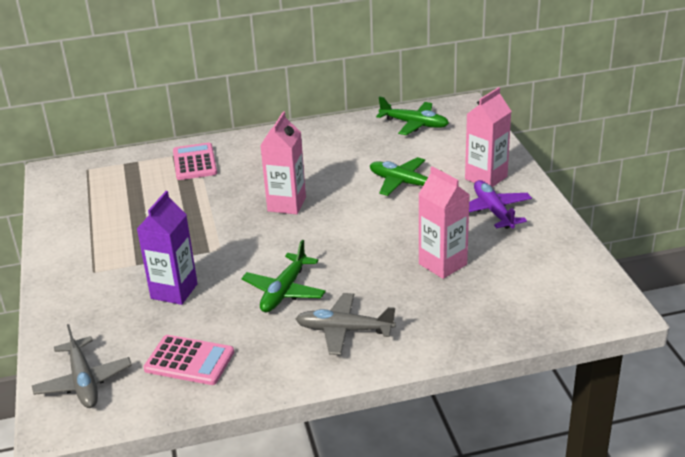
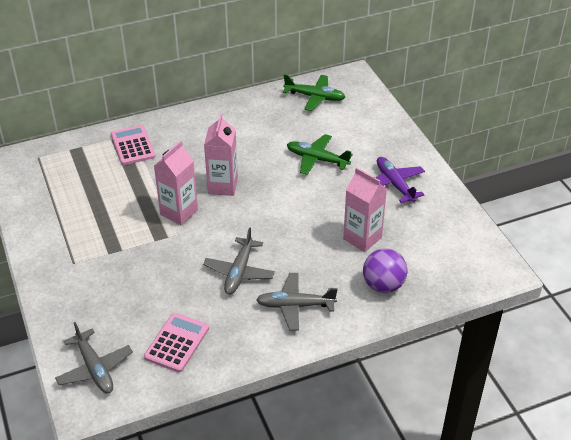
camera: 10 degrees left, 10 degrees up
(174, 291) = (147, 278): purple carton -> none
(189, 361) = (177, 343): pink calculator -> pink calculator turned 75 degrees counterclockwise
(284, 291) = (239, 272): green plane -> grey plane
(459, 315) = (383, 285): none -> purple ball
(486, 178) = (383, 150): pink carton -> pink carton (179, 212)

